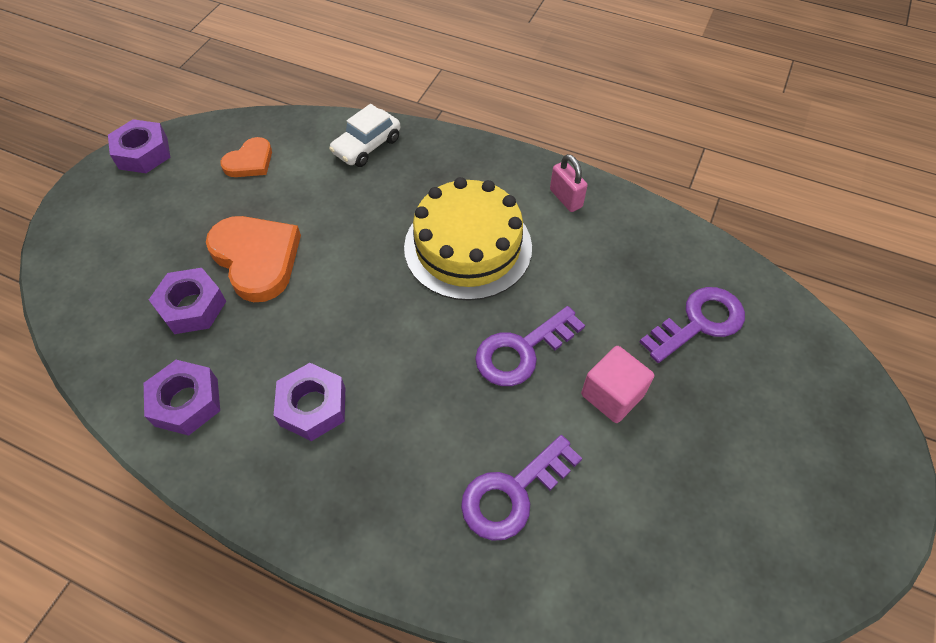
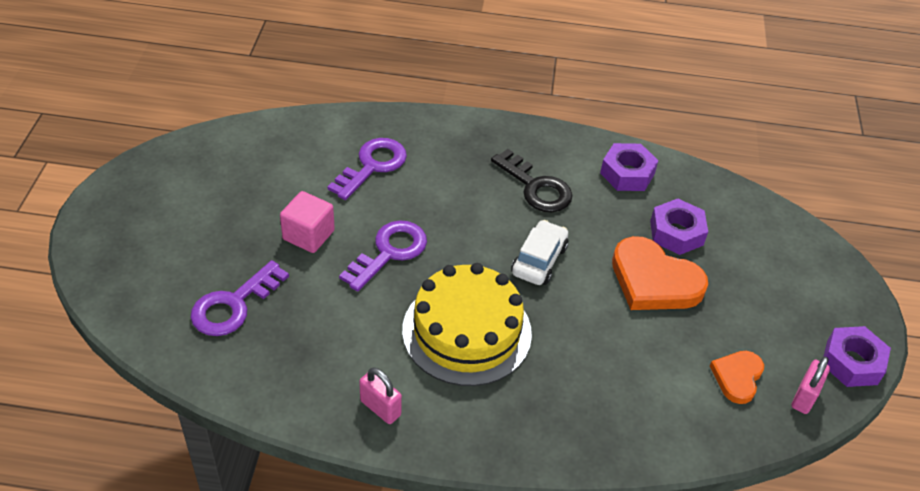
camera: 160 degrees right, 10 degrees down
(208, 137) = (804, 397): none -> pink padlock
(313, 406) = (536, 187): purple nut -> black key
(367, 146) = (627, 427): white car -> white car (539, 260)

